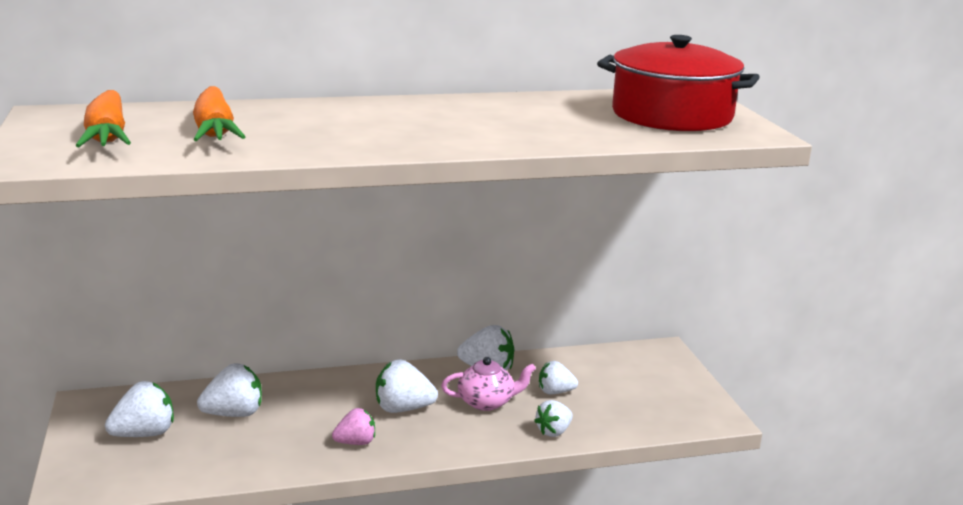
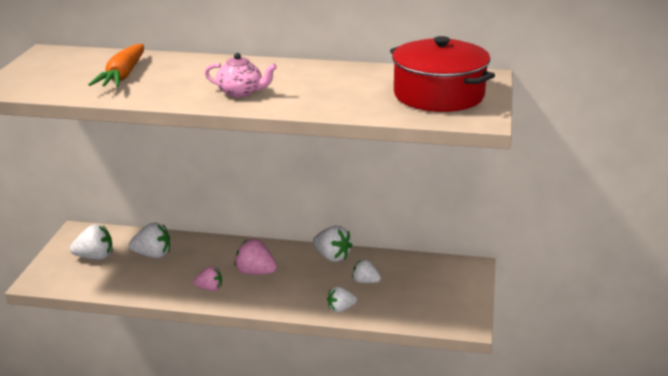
camera: 25 degrees right, 5 degrees up
(107, 136) = (60, 73): orange carrot -> none
(403, 408) = (255, 272): white strawberry -> pink strawberry
(487, 402) = (313, 279): pink teapot -> pink teapot (241, 92)

